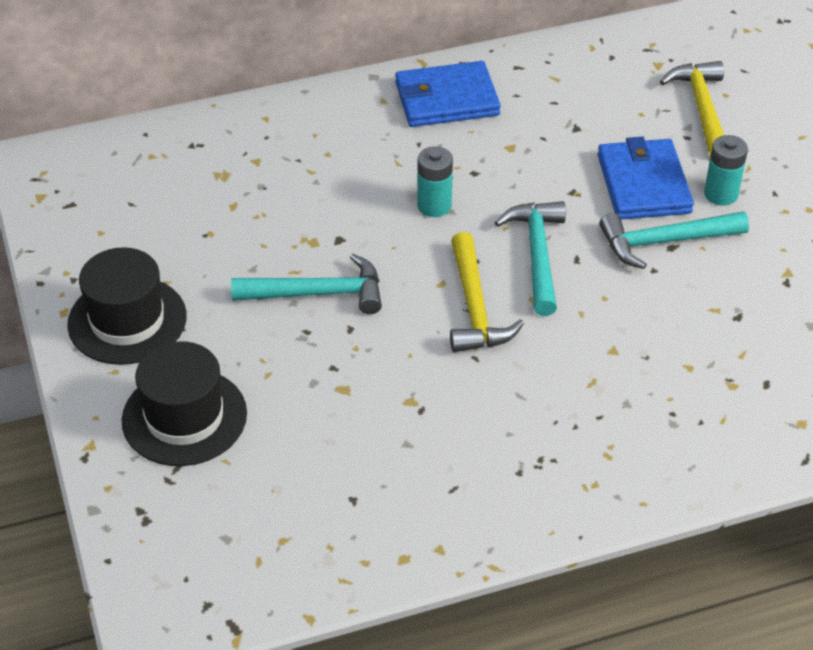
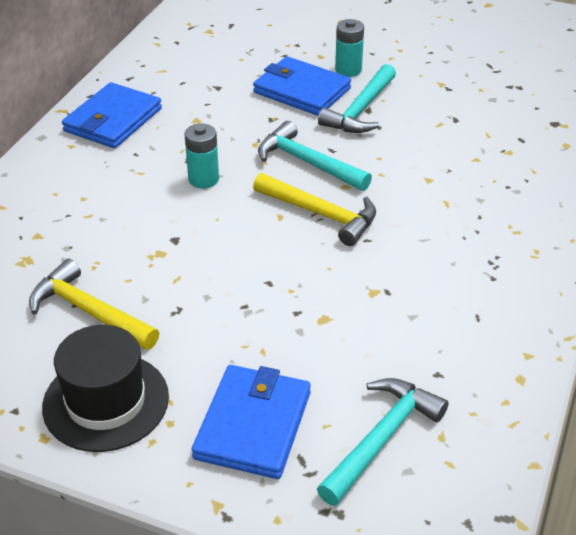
camera: 50 degrees left, 5 degrees down
(184, 417) = (253, 425): black hat -> blue wallet
(318, 293) = (214, 279): turquoise hammer -> turquoise hammer (382, 438)
(701, 108) = (269, 37): yellow hammer -> yellow hammer (89, 311)

